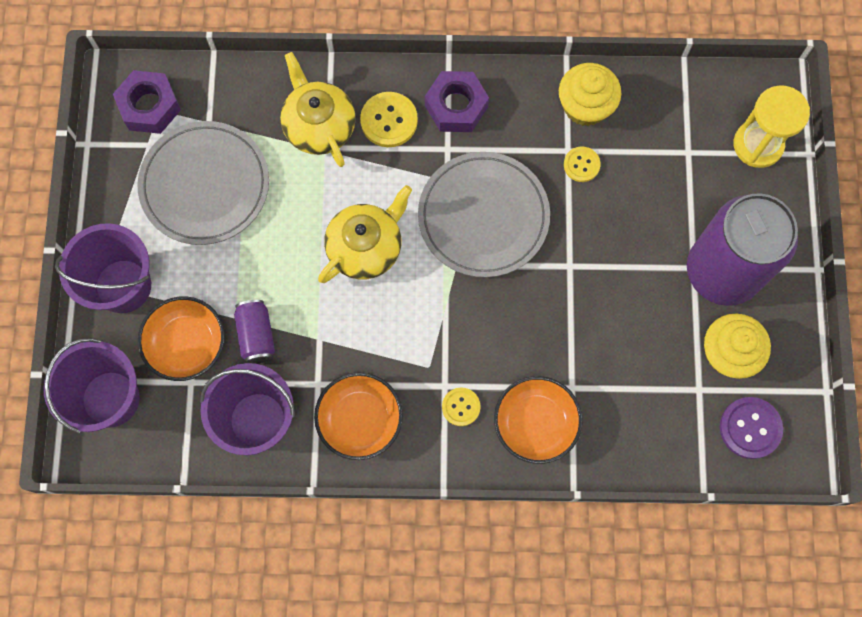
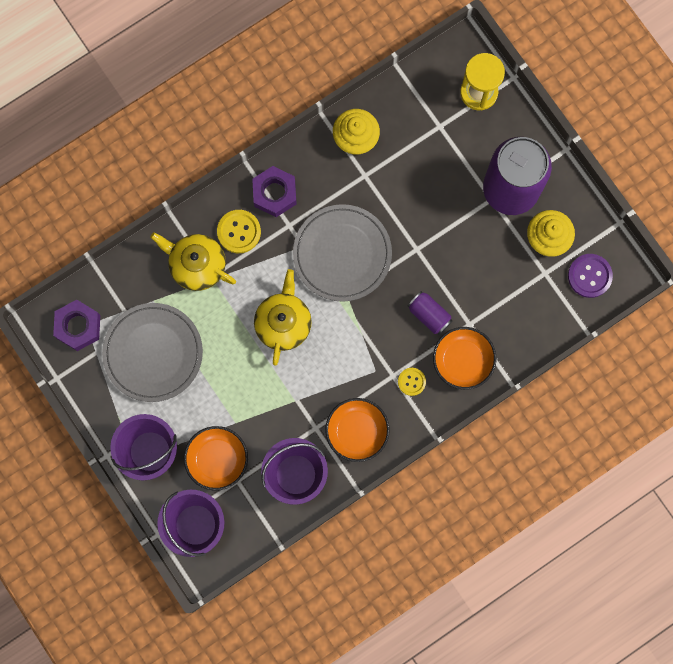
camera: 35 degrees left, 5 degrees up
(256, 335) = (256, 424): purple can -> purple can (429, 315)
(581, 165) = (379, 179): yellow button -> none

